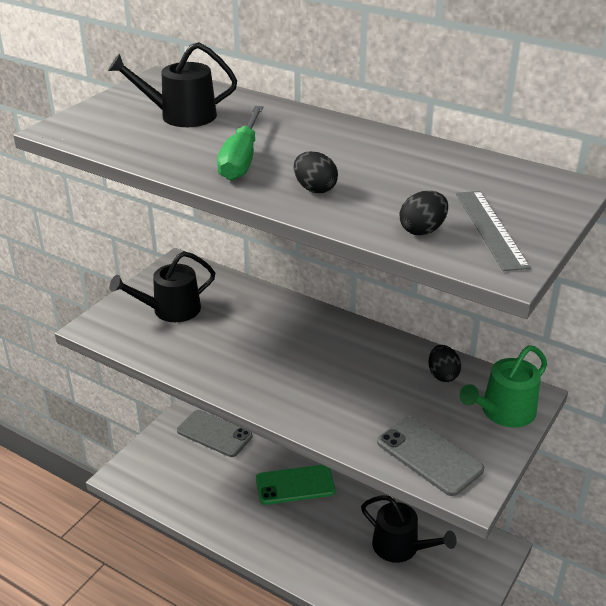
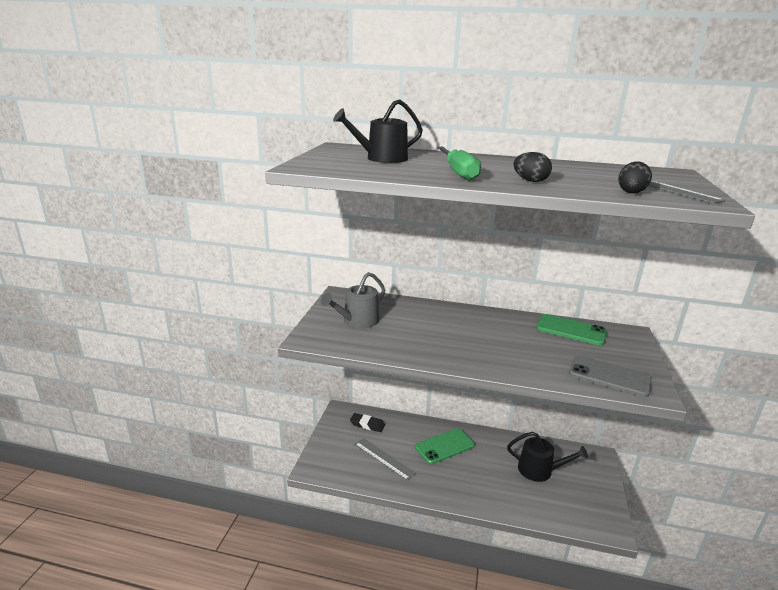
camera: 20 degrees left, 10 degrees down
(171, 310) = (357, 321): black watering can -> grey watering can
(210, 483) = (384, 458): none -> grey ruler
(214, 433) = (367, 424): grey phone -> black eraser
(442, 375) = (571, 330): black egg -> green phone
(503, 412) = (627, 344): green watering can -> none

